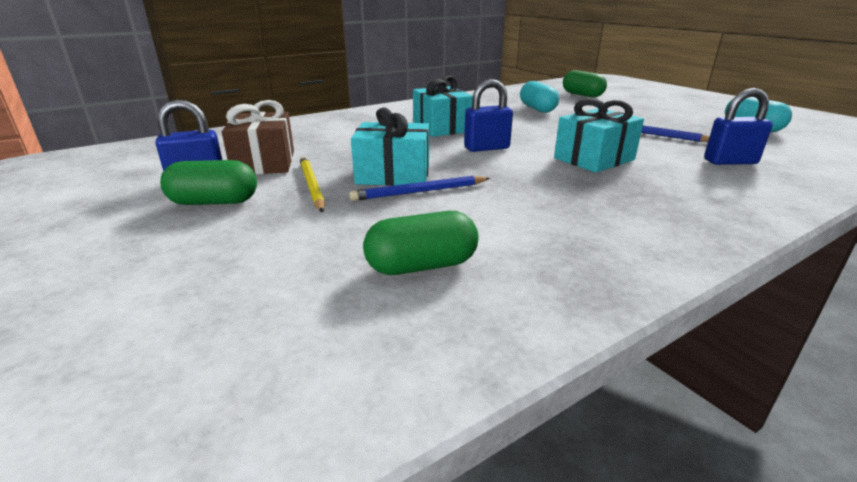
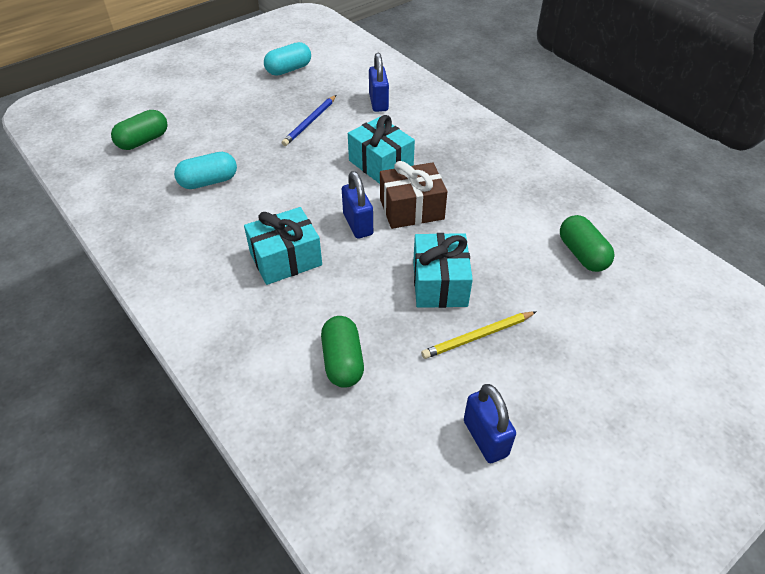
camera: 95 degrees left, 20 degrees up
(214, 202) = (531, 399): green capsule -> green capsule (343, 361)
(264, 163) = (425, 394): brown gift -> brown gift (411, 209)
(419, 192) = (474, 263): blue pencil -> none

